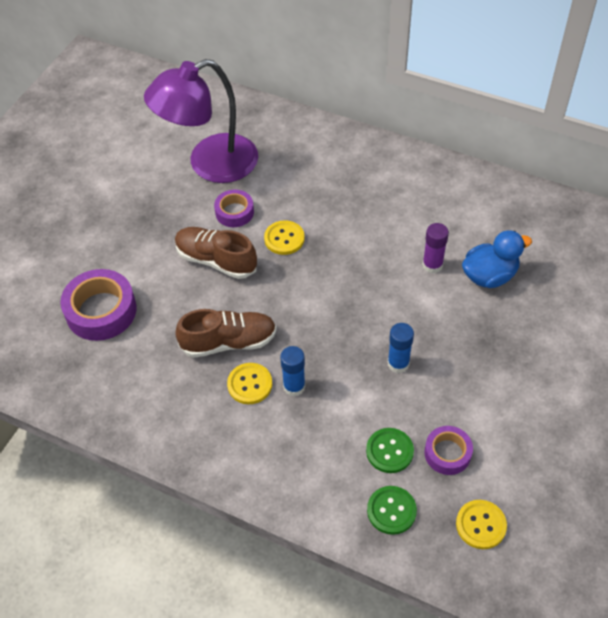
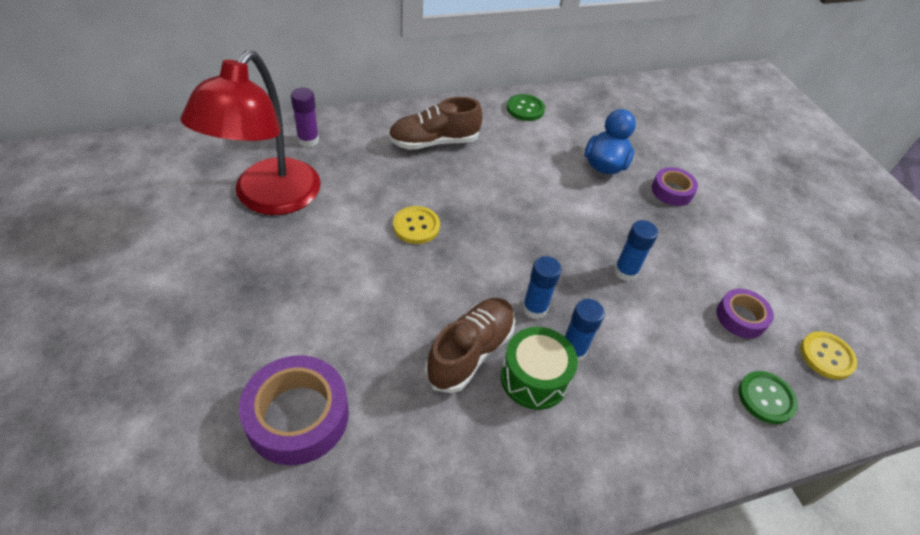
camera: 50 degrees left, 5 degrees down
(210, 164) = (268, 199): purple lamp -> red lamp
(216, 260) = (372, 283): brown shoe -> brown shoe (434, 142)
(234, 212) = (342, 229): purple tape -> purple tape (672, 191)
(250, 384) = (534, 378): yellow button -> green drum
(300, 344) = (534, 308): none -> blue glue stick
(389, 451) = (705, 348): green button -> green button (525, 109)
(432, 265) = (558, 180): purple glue stick -> purple glue stick (308, 140)

